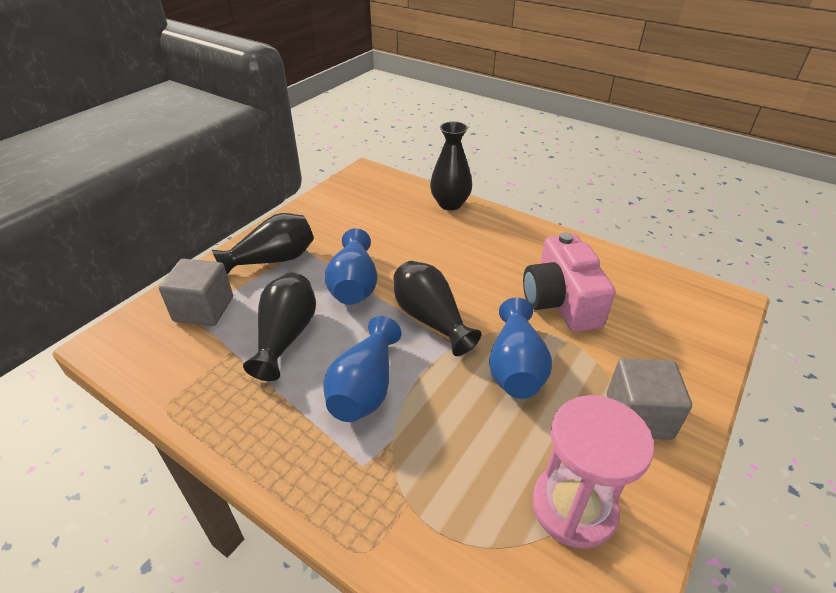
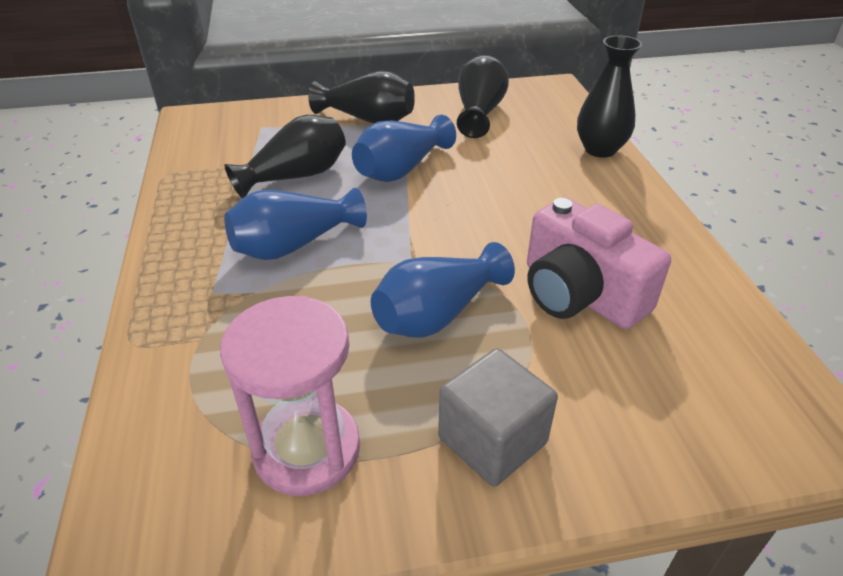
camera: 45 degrees right, 0 degrees up
(204, 309) = (273, 128): grey cube -> none
(431, 319) = (423, 230): black vase -> black vase (479, 112)
(561, 302) = (579, 294): pink camera -> pink camera turned 75 degrees counterclockwise

